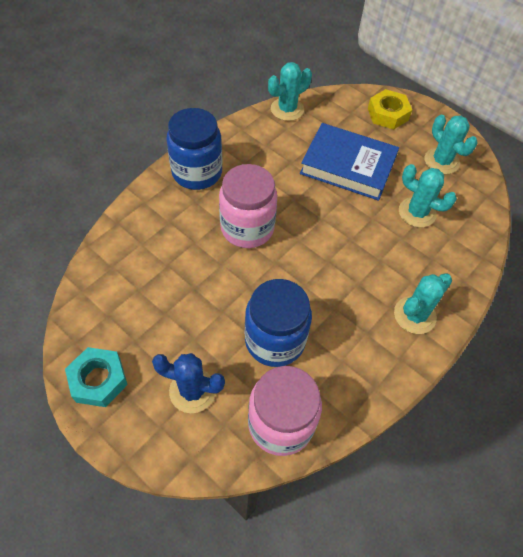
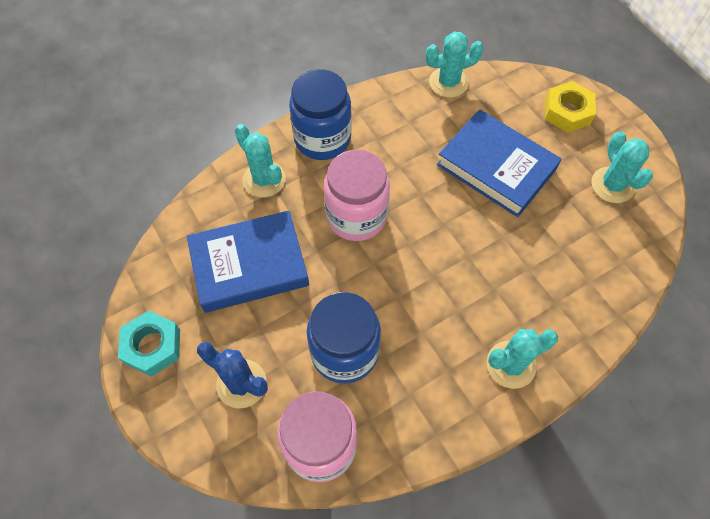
camera: 20 degrees right, 5 degrees up
(166, 289) = (249, 265): none -> blue book
(417, 212) = (558, 242): turquoise cactus -> turquoise cactus (264, 179)

